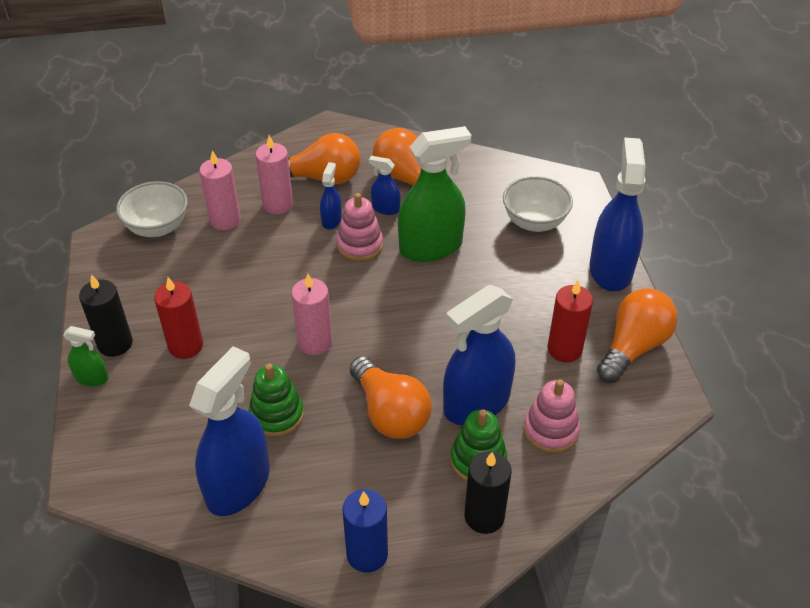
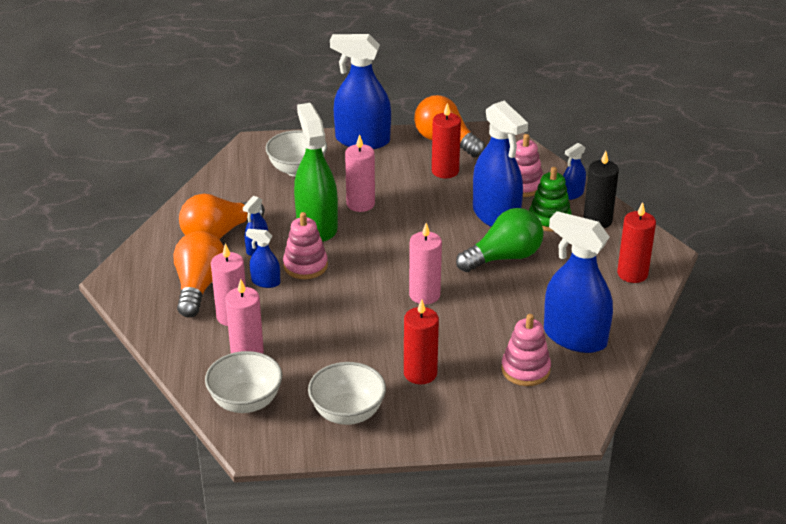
camera: 85 degrees left, 10 degrees down
(92, 378) = (455, 434): green spray bottle -> none
(115, 344) = (412, 421): black candle -> none
(134, 295) = (347, 413): none -> white bowl
(184, 436) = (525, 370): none -> pink stacking toy
(276, 415) = (504, 317): green stacking toy -> none
(367, 554) = (632, 274): blue candle -> red candle
(390, 413) = (504, 257): orange light bulb -> green light bulb
(478, 278) = (360, 204): none -> pink candle
(542, 487) = (572, 194): none -> blue spray bottle

